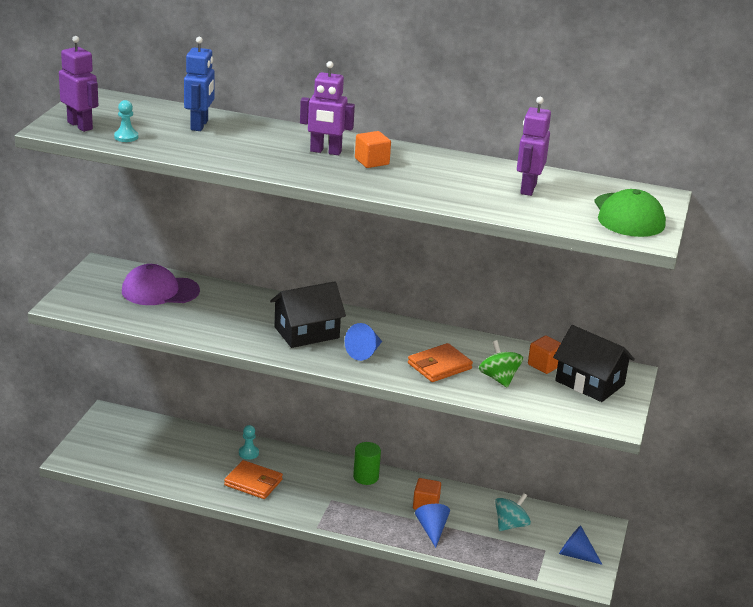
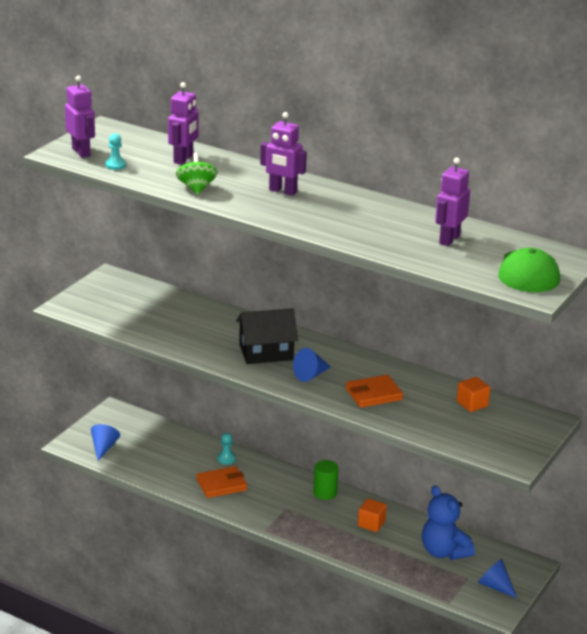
camera: 15 degrees right, 0 degrees up
(160, 291) = (151, 303): purple cap -> none
(200, 125) = (183, 159): blue robot -> purple robot
(253, 482) = (221, 485): orange wallet -> orange wallet turned 60 degrees counterclockwise
(372, 161) = (319, 203): orange cube -> none
(432, 530) = (368, 546): blue cone -> blue cone (103, 447)
(499, 378) = (423, 411): green spinning top -> green spinning top (196, 188)
(510, 525) = (444, 552): turquoise spinning top -> blue teddy bear
(590, 383) = (508, 424): black house -> none

